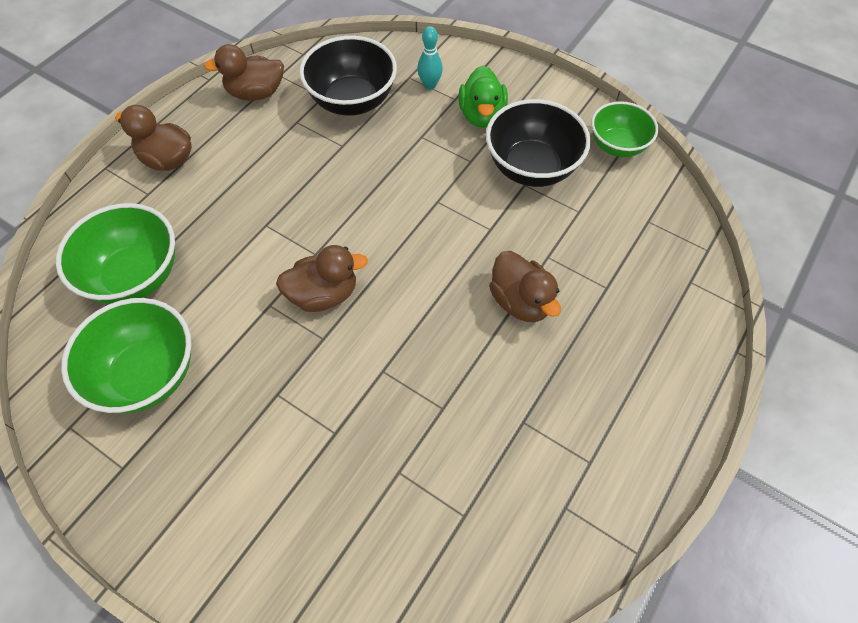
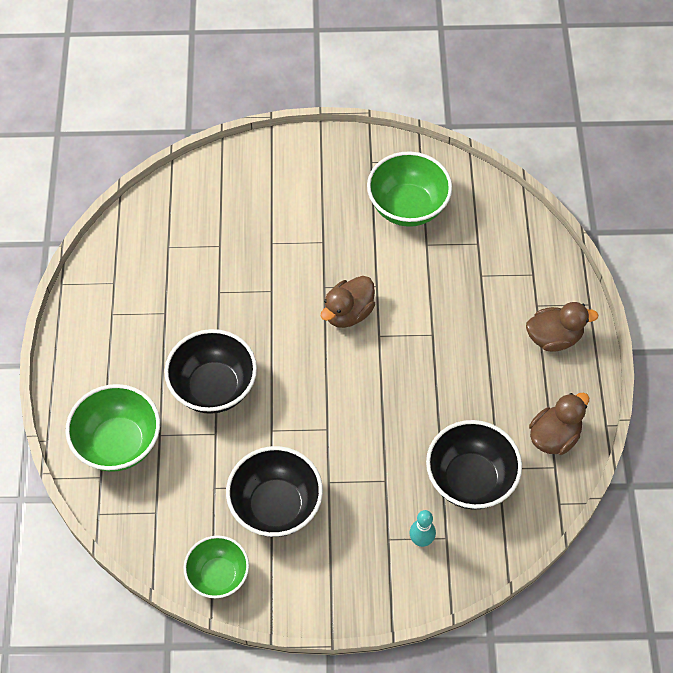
camera: 145 degrees right, 0 degrees up
(135, 276) = (478, 251): green bowl -> green bowl (118, 443)
(481, 115) = (352, 535): green duck -> none
(520, 301) = (213, 387): brown duck -> black bowl

